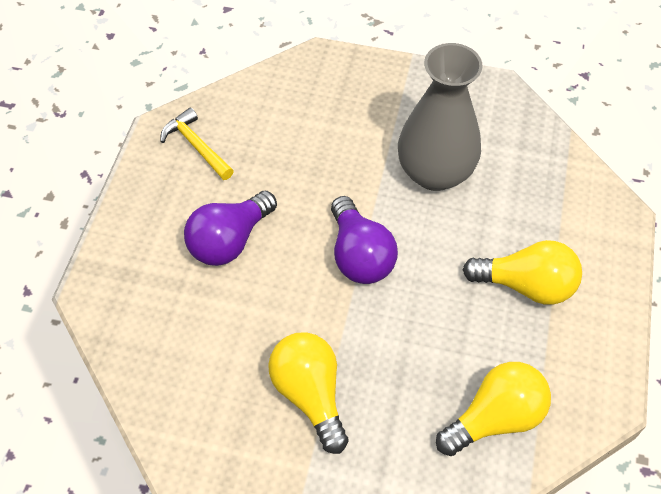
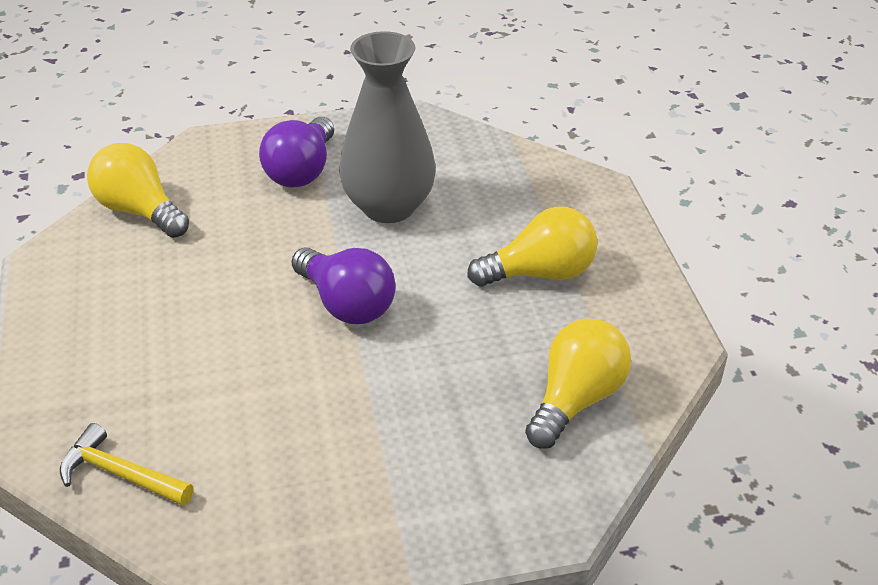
camera: 25 degrees left, 15 degrees down
(196, 146) = (98, 262): yellow hammer -> yellow hammer (121, 474)
(229, 241) = (186, 338): purple light bulb -> purple light bulb (302, 171)
(310, 394) = (361, 451): yellow light bulb -> yellow light bulb (140, 211)

